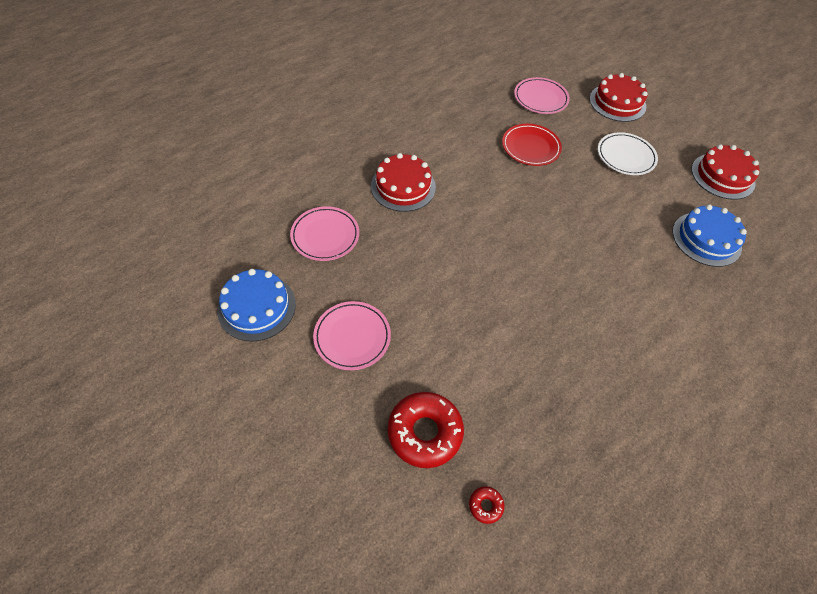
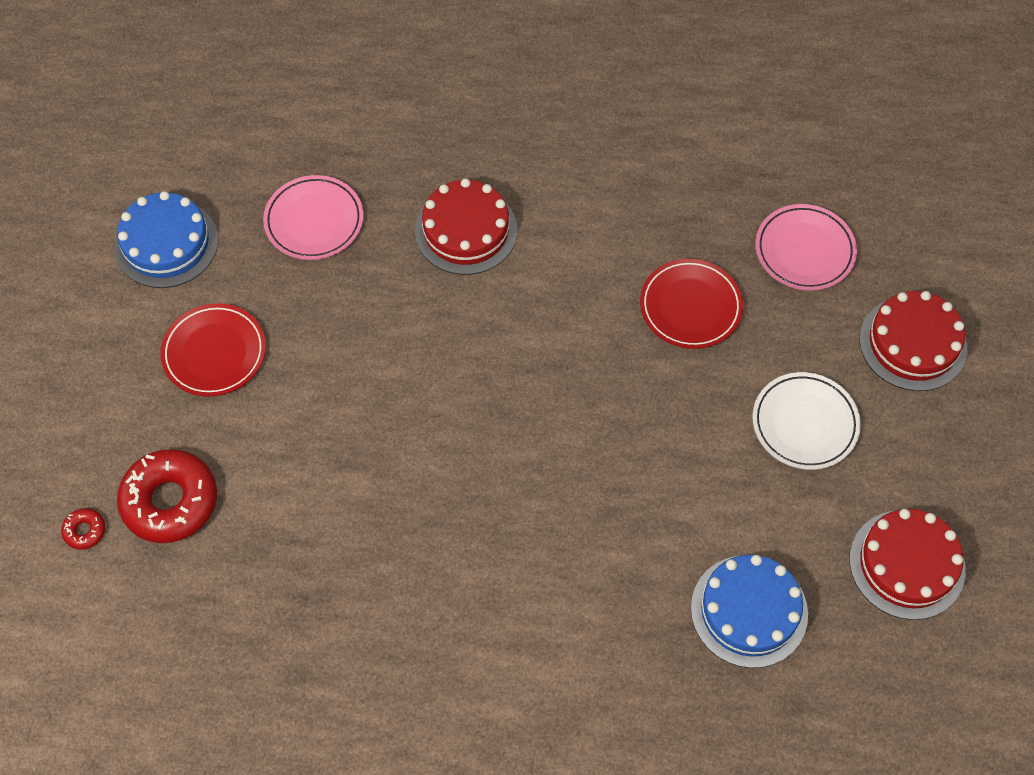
camera: 50 degrees right, 5 degrees up
(352, 337) = (214, 353): pink plate -> red plate
(485, 505) = (142, 612): red donut -> red donut (85, 531)

